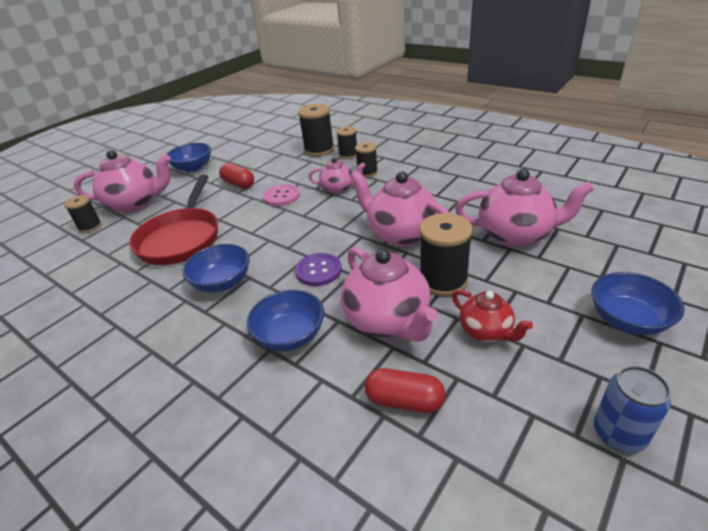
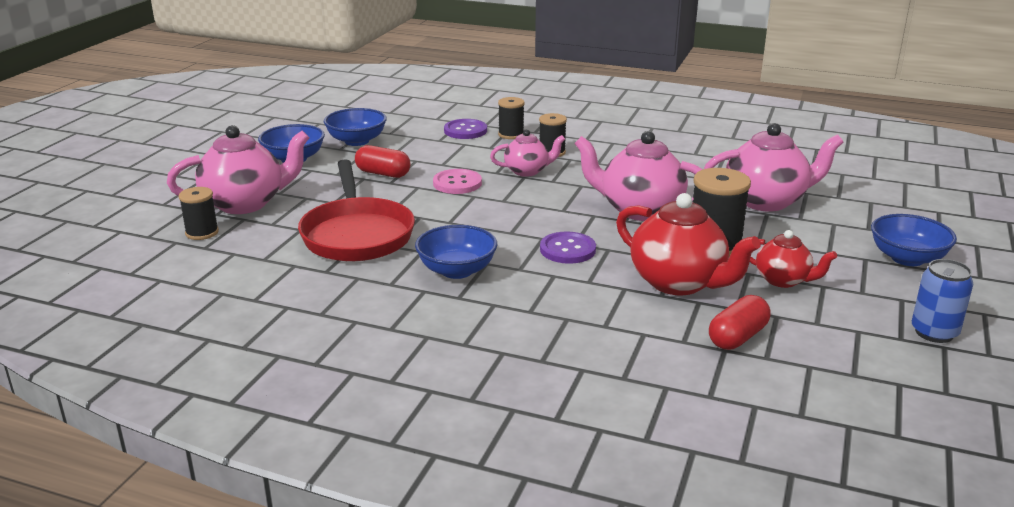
camera: 20 degrees left, 10 degrees down
(290, 336) = (581, 305): blue bowl -> blue bowl (356, 141)
(319, 150) = (465, 131): black spool -> purple button
(388, 321) = (679, 283): pink teapot -> red teapot
(404, 401) = (737, 337): red capsule -> red capsule turned 45 degrees counterclockwise

